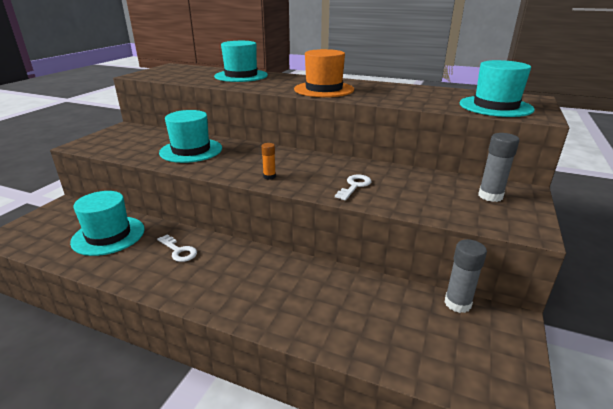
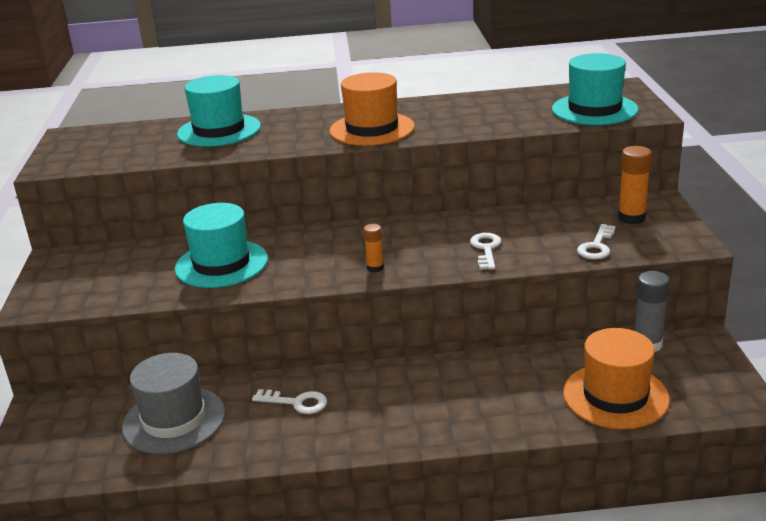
camera: 25 degrees left, 0 degrees up
(108, 235) = (174, 420): turquoise hat -> grey hat
(394, 337) = (615, 396): none -> orange hat
(441, 208) = (597, 246): none -> white key
(490, 196) = (631, 218): grey glue stick -> orange glue stick

